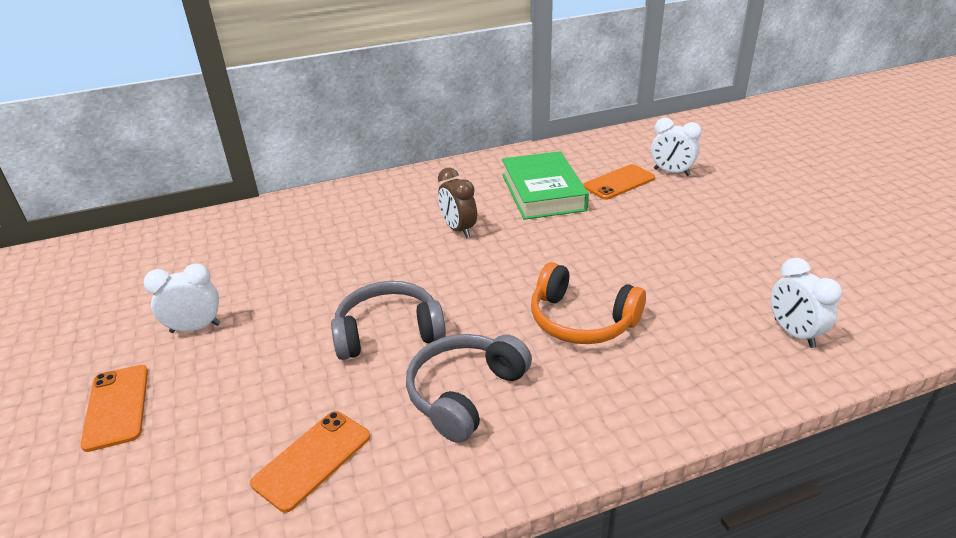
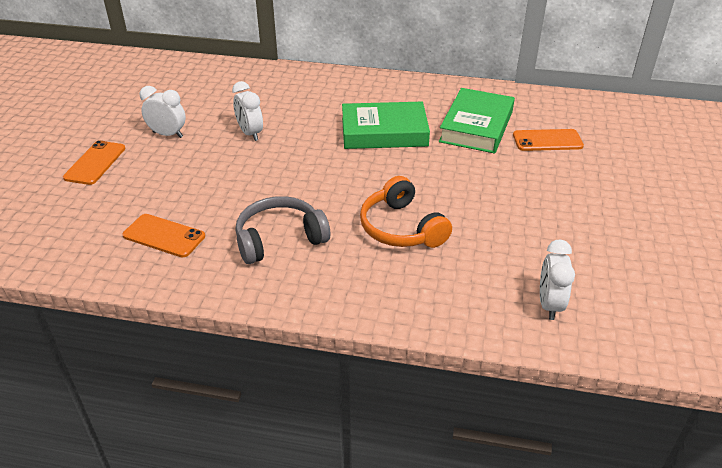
camera: 30 degrees right, 5 degrees up
(312, 459) = (164, 236): orange phone -> orange phone turned 45 degrees clockwise
(388, 332) = (271, 183): grey headphones -> none
(458, 229) = (384, 132): brown clock -> green book
(671, 172) = (604, 148): white clock -> white clock (250, 133)

